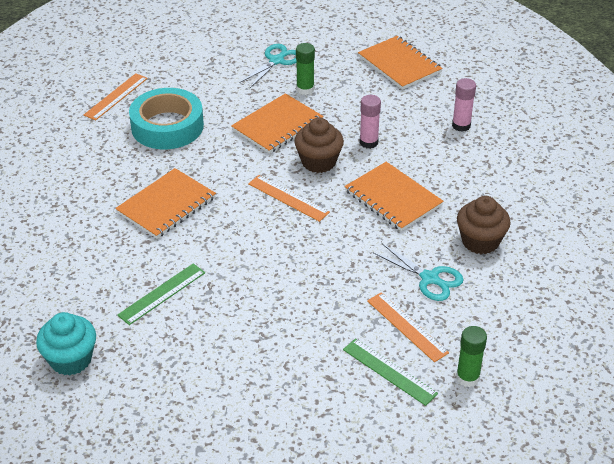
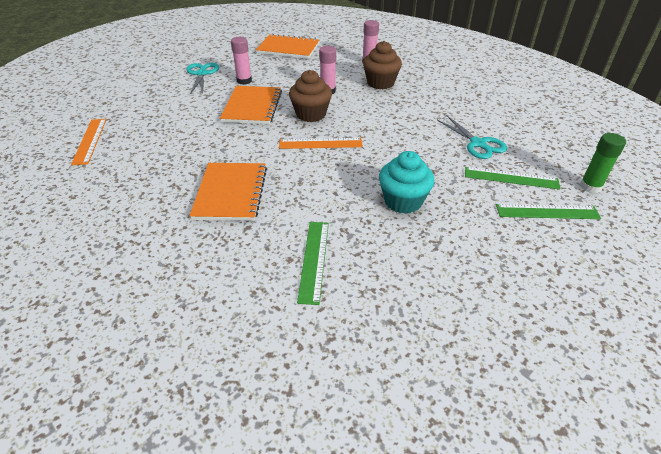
camera: 40 degrees left, 0 degrees up
(71, 359) = (303, 378): turquoise cupcake -> turquoise cupcake (403, 201)
(167, 126) = (163, 141): turquoise tape -> none
(305, 89) = (244, 81): green glue stick -> pink glue stick
(393, 198) = (388, 112): orange notebook -> none
(407, 326) = (511, 178): orange ruler -> green ruler
(430, 278) = (478, 144): turquoise scissors -> turquoise scissors turned 60 degrees clockwise
(480, 241) = (471, 111): brown cupcake -> brown cupcake (380, 83)

